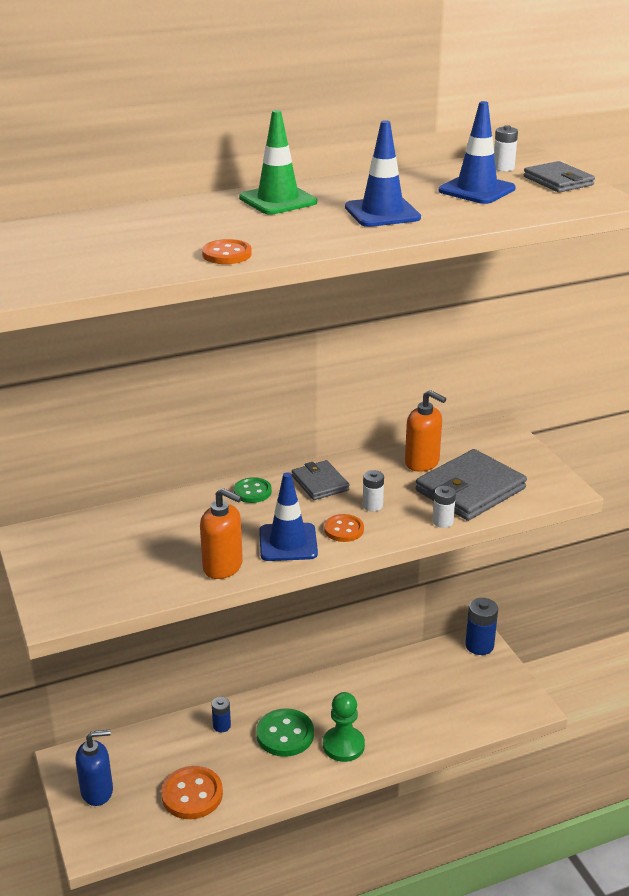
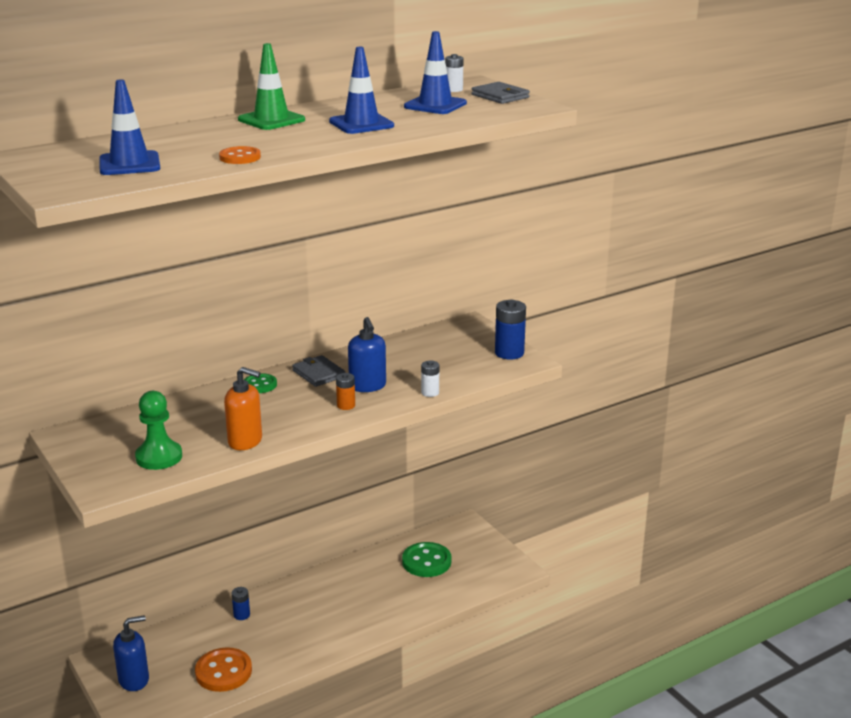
camera: 10 degrees left, 5 degrees down
(285, 734) = (301, 615): green button -> green button (426, 561)
(288, 542) = (299, 419): blue traffic cone -> blue traffic cone (129, 164)
(343, 745) = (355, 618): green pawn -> green pawn (159, 457)
(344, 530) = (346, 405): orange button -> orange battery
(372, 505) = (367, 386): white battery -> blue soap dispenser
(422, 462) = (405, 351): orange soap dispenser -> none
(470, 489) = (449, 368): grey wallet -> none
(479, 645) = (465, 527): blue battery -> blue battery (509, 353)

